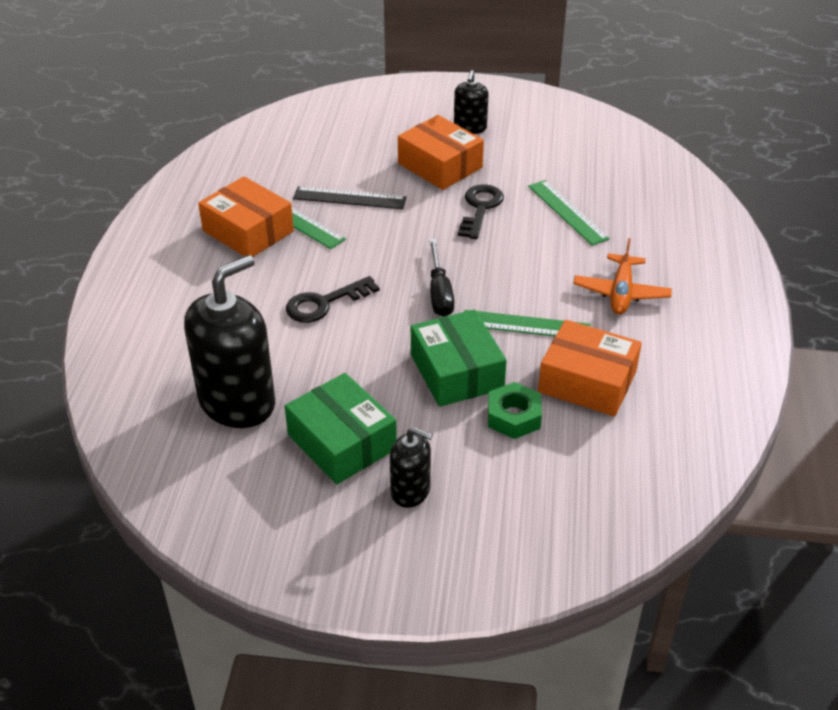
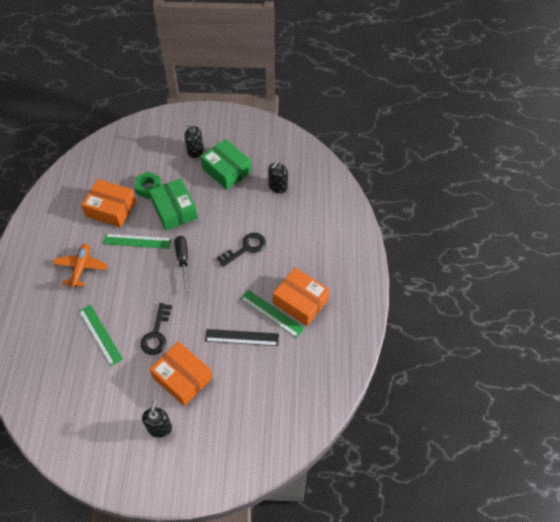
camera: 175 degrees right, 15 degrees up
(237, 402) = (278, 186): black soap dispenser -> black soap dispenser, size x0.51

